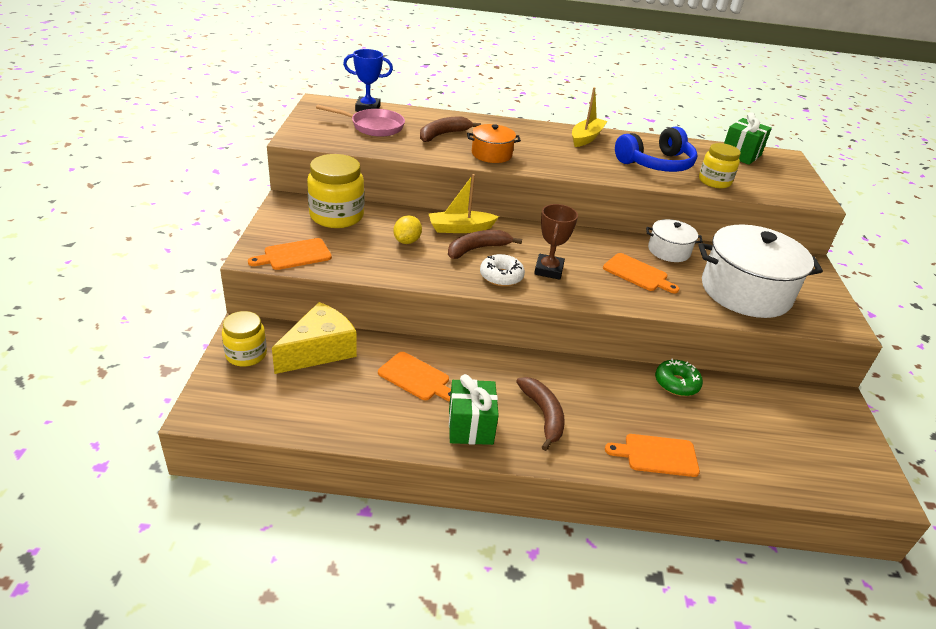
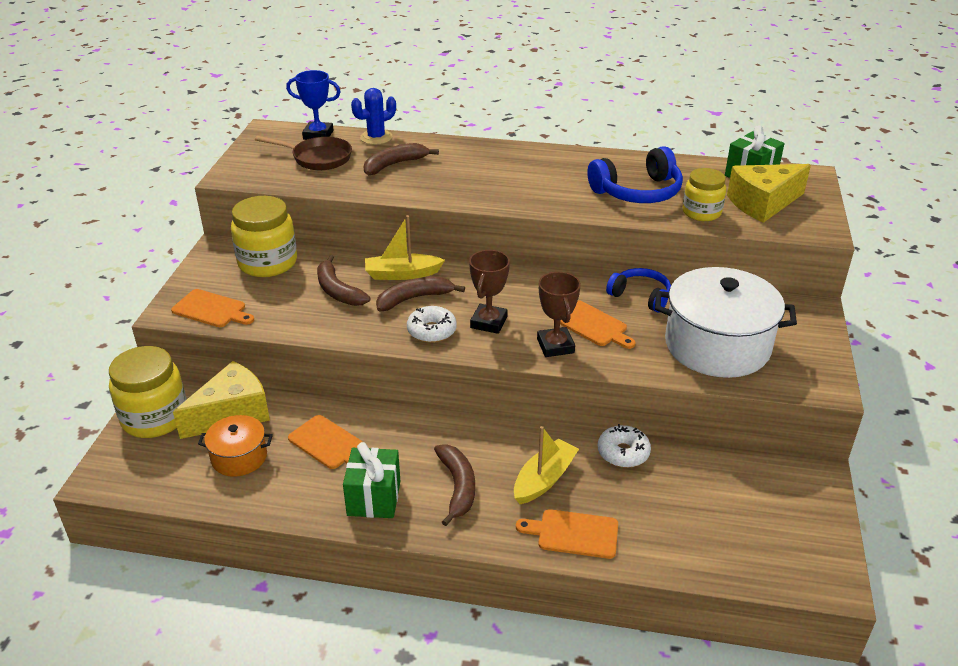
camera: 10 degrees right, 0 degrees up
(246, 354) = (155, 418): yellow jar -> yellow jar, size x1.56
(294, 255) = (211, 309): orange cutting board -> orange cutting board turned 135 degrees counterclockwise
(373, 127) = (318, 158): pink pan -> brown pan
(407, 241) = (338, 291): yellow lemon -> brown banana
(420, 113) = (376, 137): none -> blue cactus
(491, 154) = (442, 187): orange pot -> orange pot (239, 457)
(586, 138) = (564, 161): yellow boat -> yellow boat (544, 479)
(612, 290) = (555, 346): none -> brown trophy
(668, 251) = (640, 296): white pot -> blue headphones
(676, 383) = (623, 453): green donut -> white donut
(759, 176) = (763, 204): none -> yellow cheese

